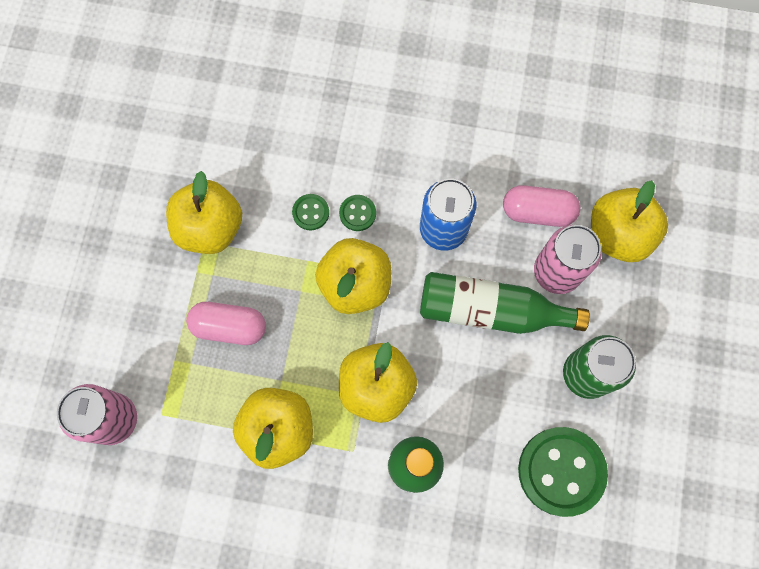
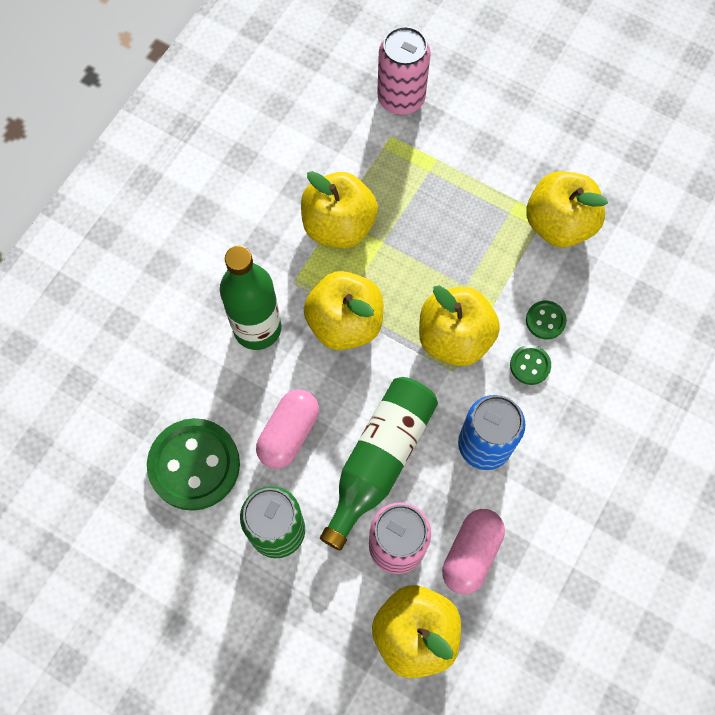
camera: 110 degrees right, 5 degrees down
(229, 327) = (452, 213): pink capsule -> pink capsule (289, 433)

